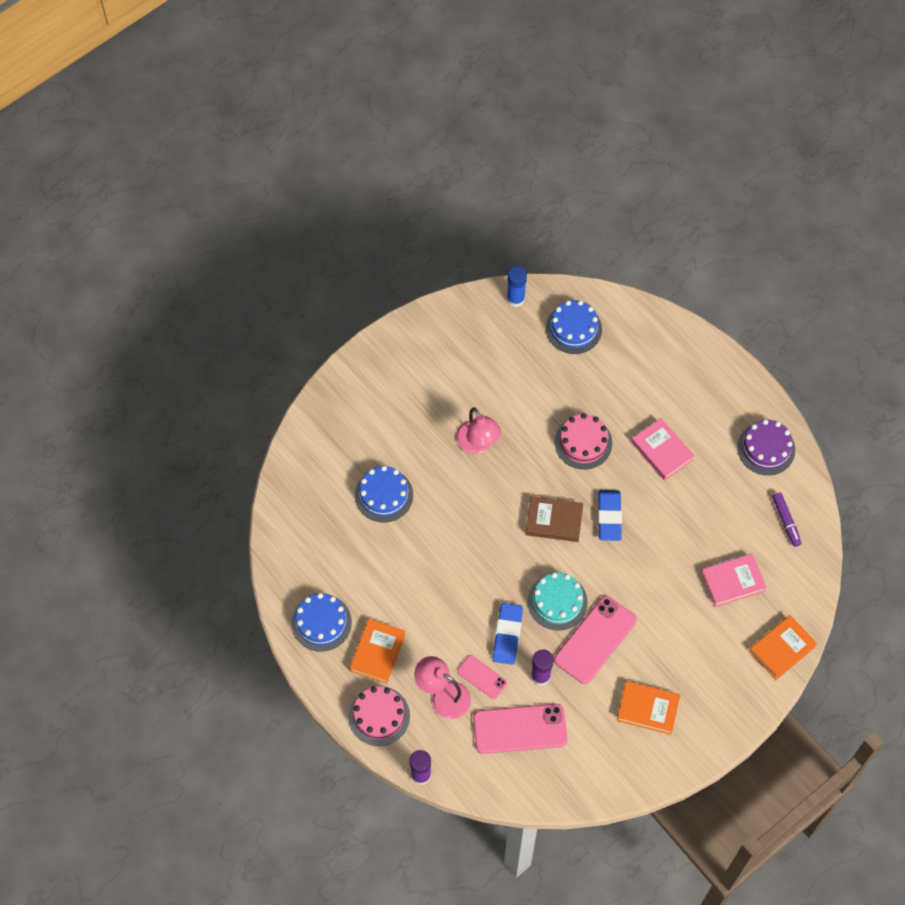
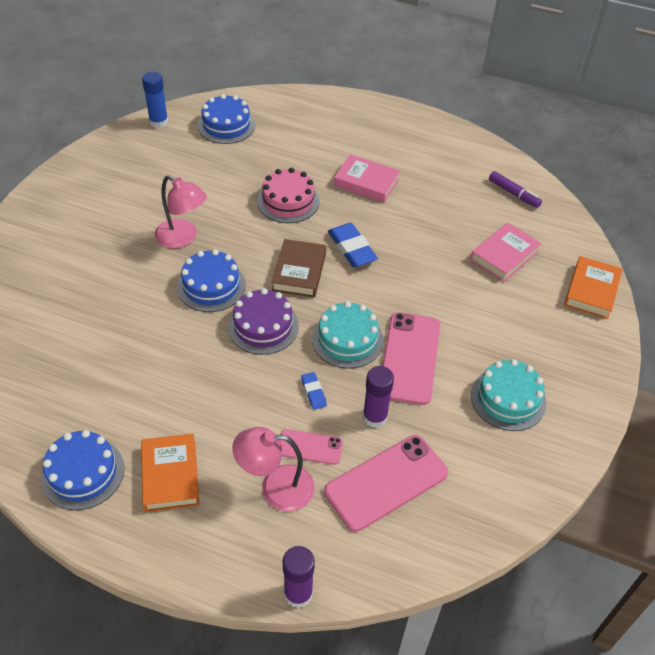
camera: 30 degrees left, 15 degrees down
(379, 716) = (207, 547): pink cake -> none
(384, 495) = (101, 316): blue cake -> blue cake (211, 286)
(507, 635) = (313, 392): blue eraser -> blue eraser, size x0.54
(554, 521) = (299, 272): brown book -> brown book turned 60 degrees counterclockwise
(648, 709) = (508, 399): orange book -> turquoise cake
(766, 448) = (455, 150): purple cake -> purple cake (263, 326)

